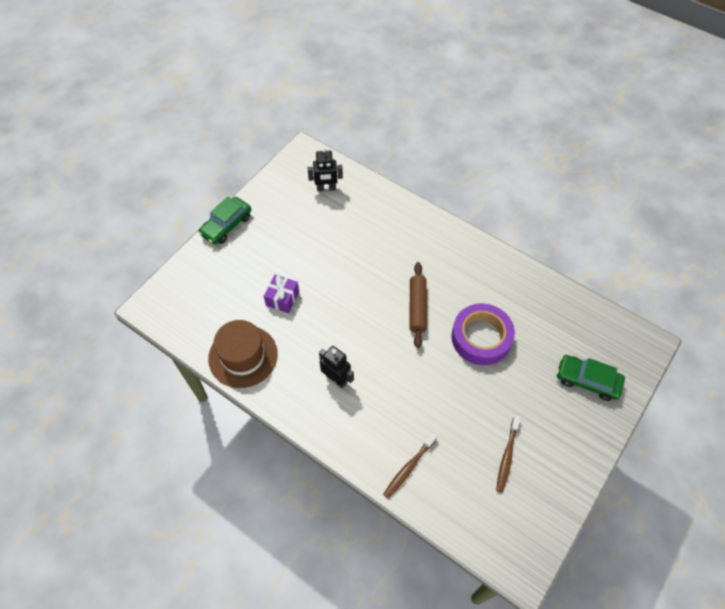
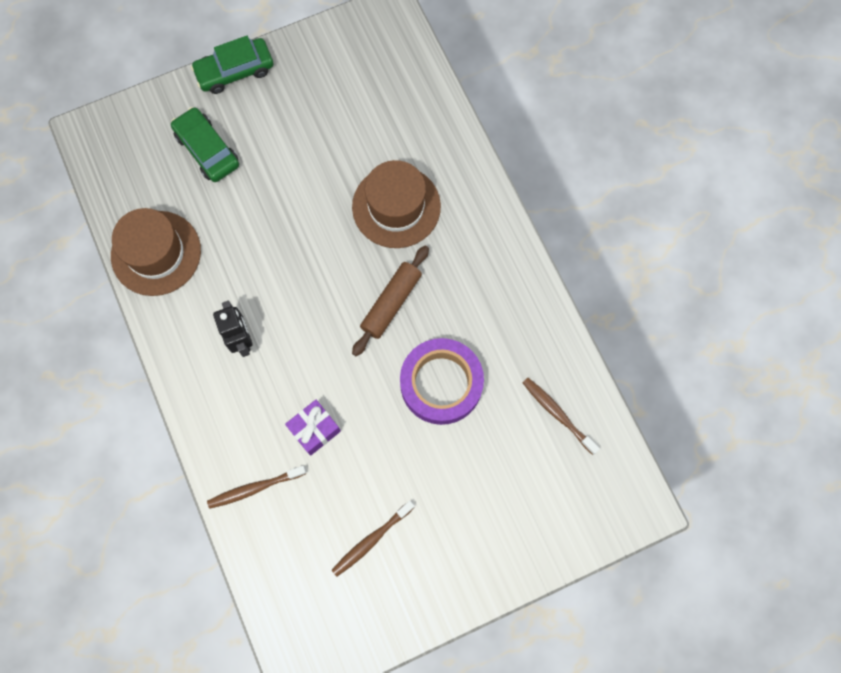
camera: 30 degrees right, 15 degrees up
(282, 298) = (242, 204): purple gift -> purple gift (314, 429)
(326, 188) = (385, 81): black robot -> none
(381, 252) = (396, 206): none -> brown hat
(561, 318) = (557, 414): none -> brown toothbrush
(587, 380) = (530, 508): green car -> green car (207, 150)

